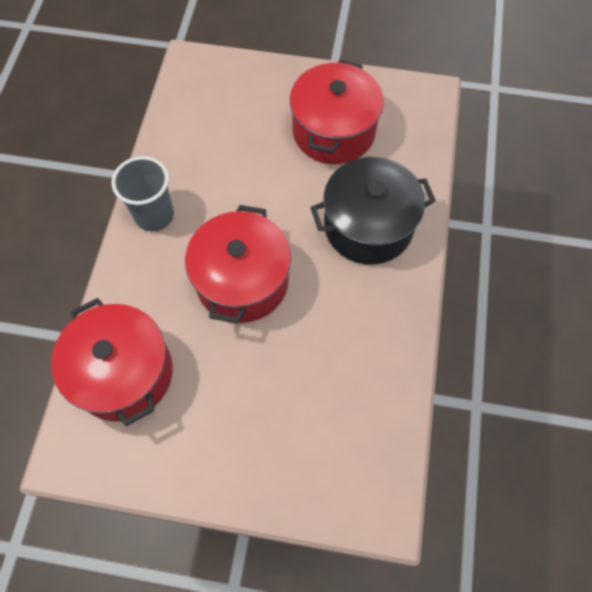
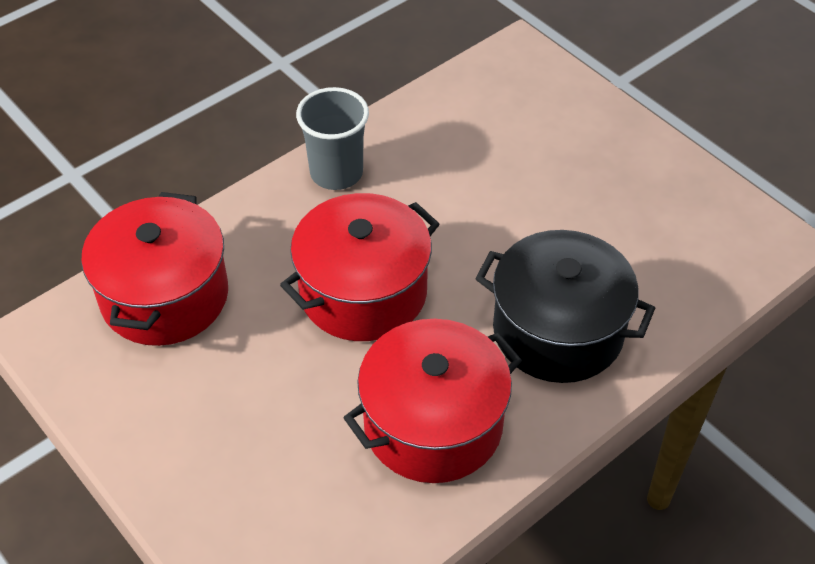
camera: 40 degrees right, 15 degrees down
(333, 131) = (615, 210): red pot -> red pot (433, 424)

